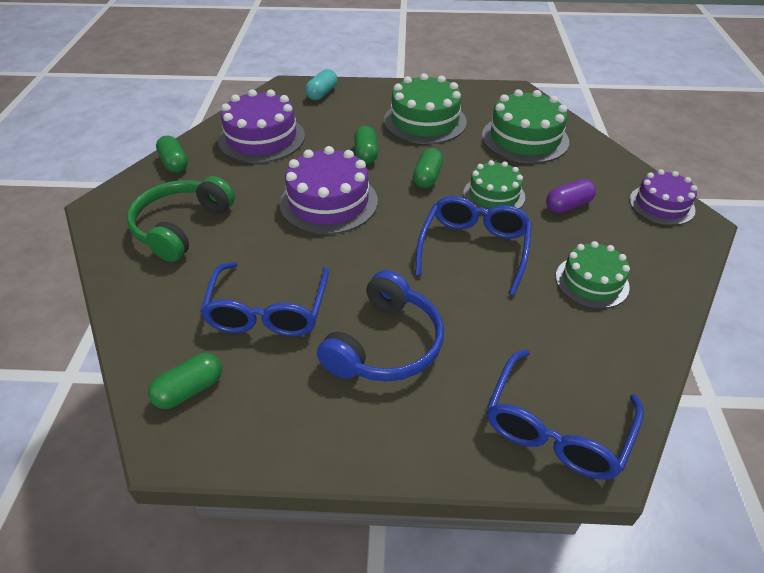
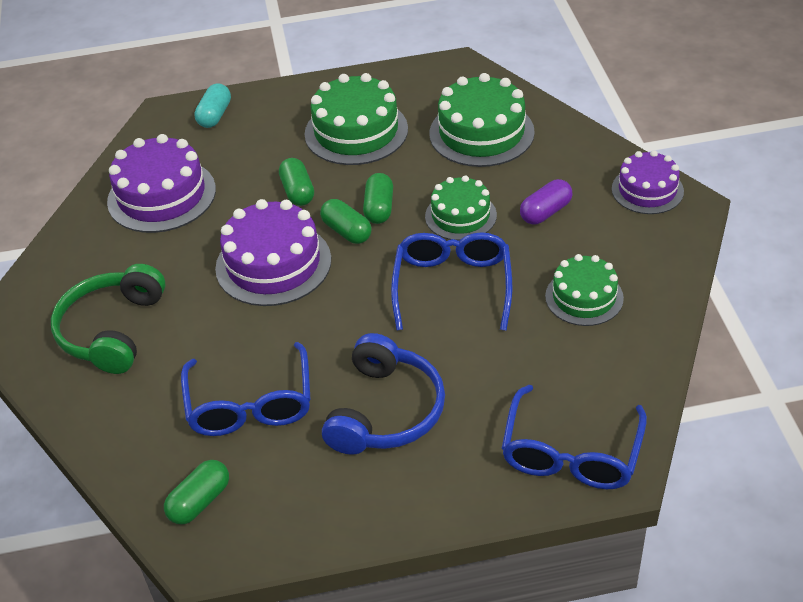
camera: 10 degrees left, 0 degrees up
(174, 163) = (66, 252): green capsule -> green capsule (347, 231)

